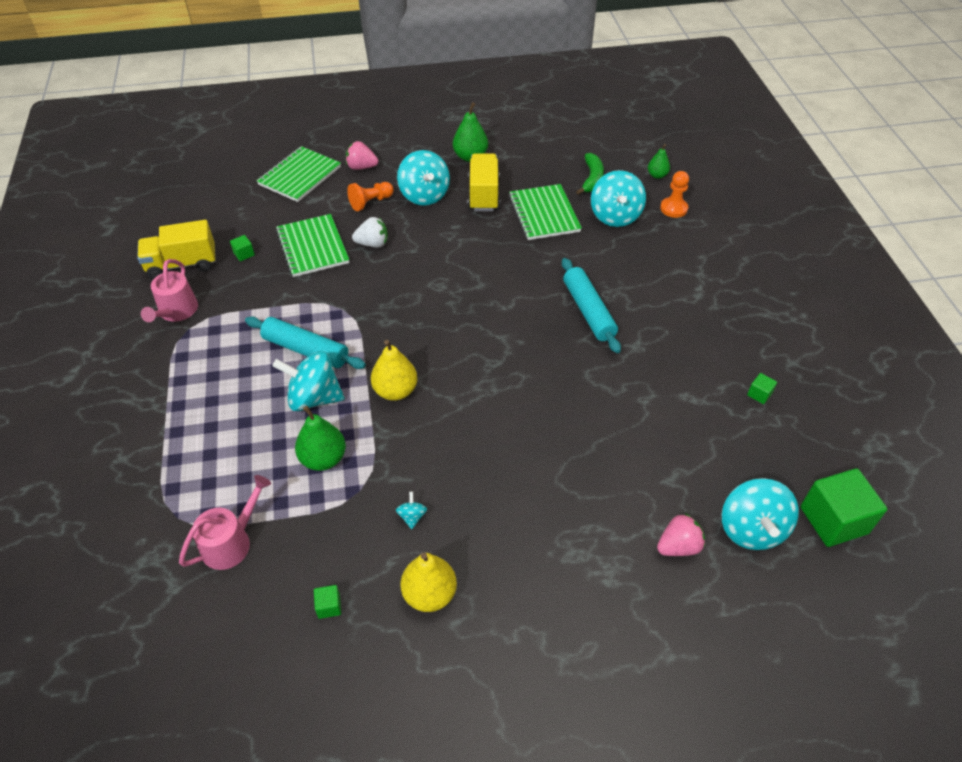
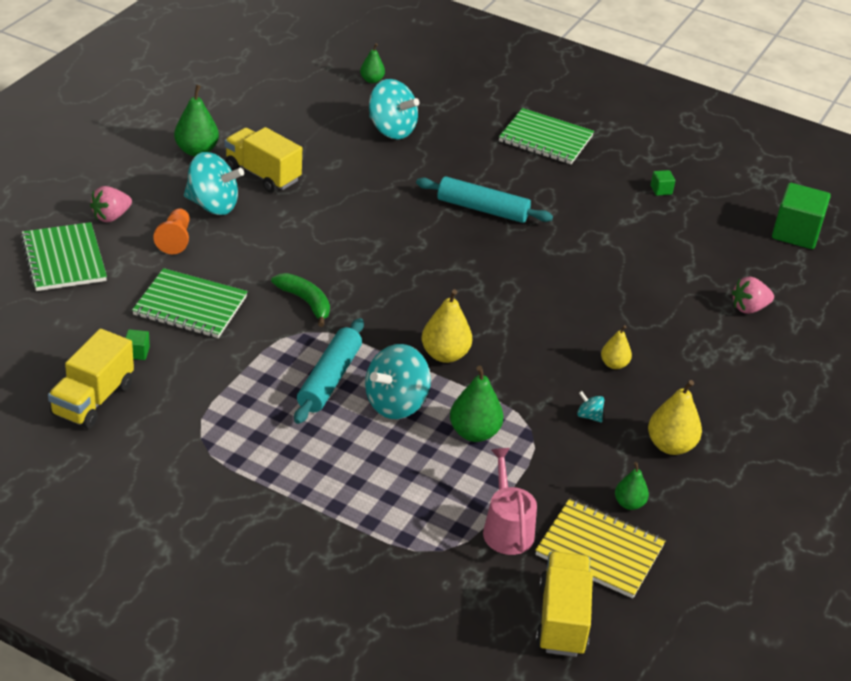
camera: 55 degrees left, 10 degrees down
(153, 640) = (562, 619): none -> yellow truck
(176, 311) = (163, 435): pink watering can -> none
(254, 618) = (599, 550): none -> yellow notebook
(306, 350) = (329, 379): turquoise rolling pin -> turquoise rolling pin turned 45 degrees counterclockwise
(329, 606) = (629, 503): green cube -> green pear
(373, 244) = (238, 269): white strawberry -> none
(493, 495) = (614, 364): none -> yellow pear
(544, 214) = (336, 160): green notebook -> green notebook (545, 139)
(592, 179) = (327, 111): green banana -> green banana (305, 302)
(673, 208) = (423, 99): orange pawn -> none
(678, 546) = (749, 308): pink strawberry -> pink strawberry turned 120 degrees counterclockwise
(751, 529) = (767, 269): turquoise spinning top -> none

